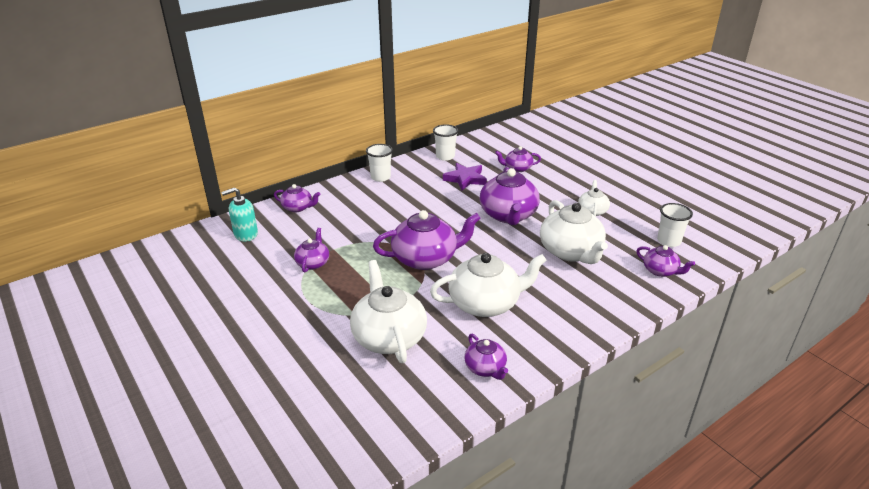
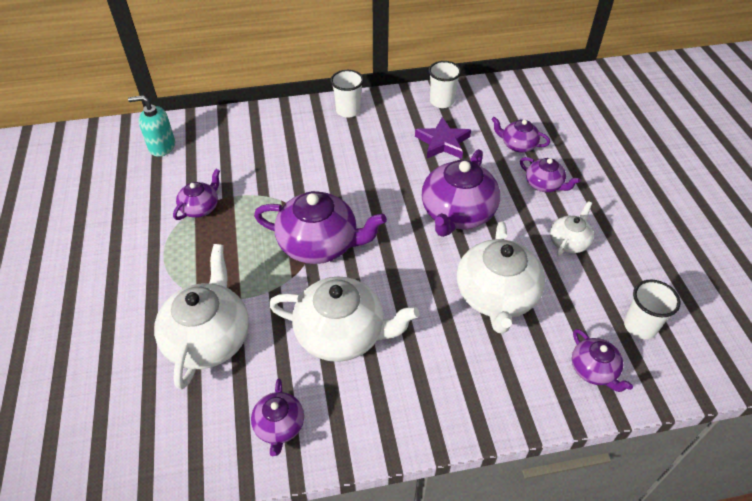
camera: 25 degrees right, 15 degrees up
(298, 208) = (234, 127): purple teapot -> purple teapot (544, 184)

